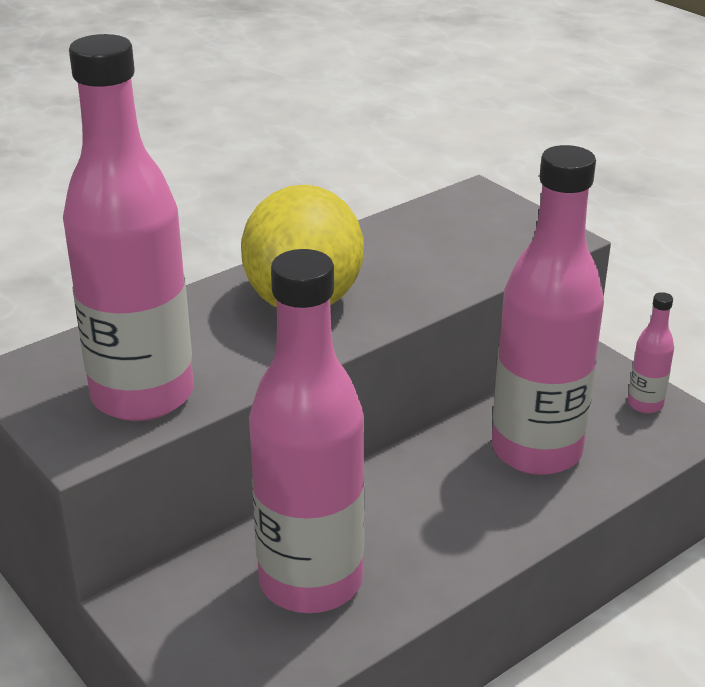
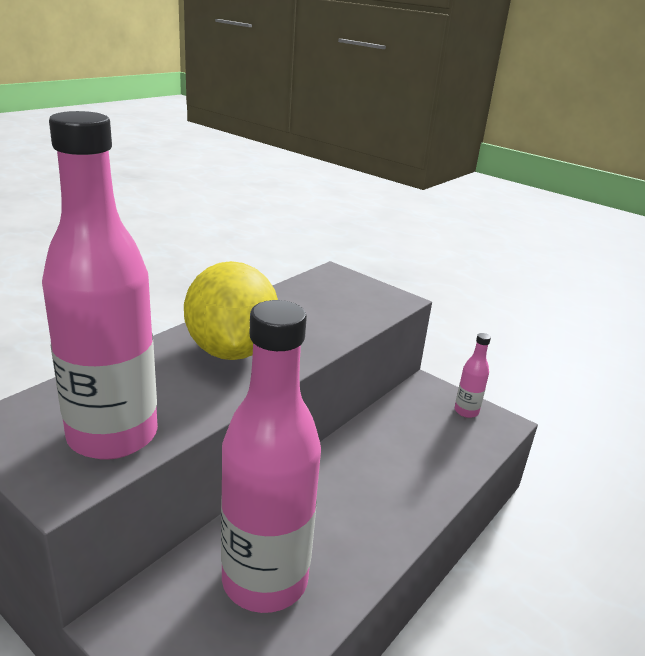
camera: 15 degrees left, 5 degrees down
(536, 451) = (406, 451): pink bottle -> none

